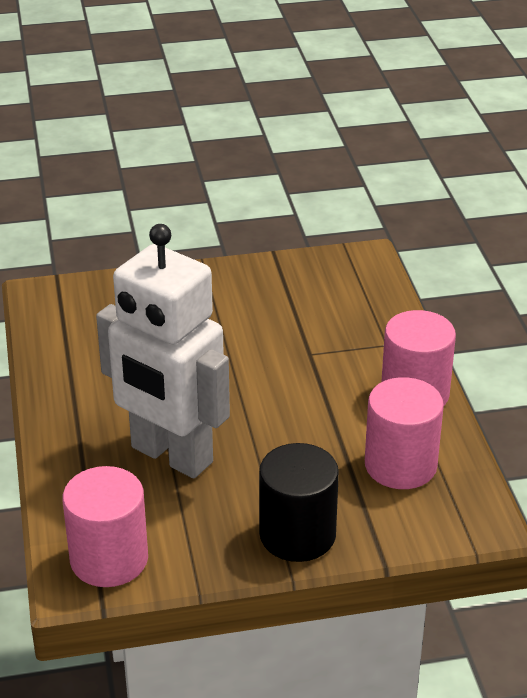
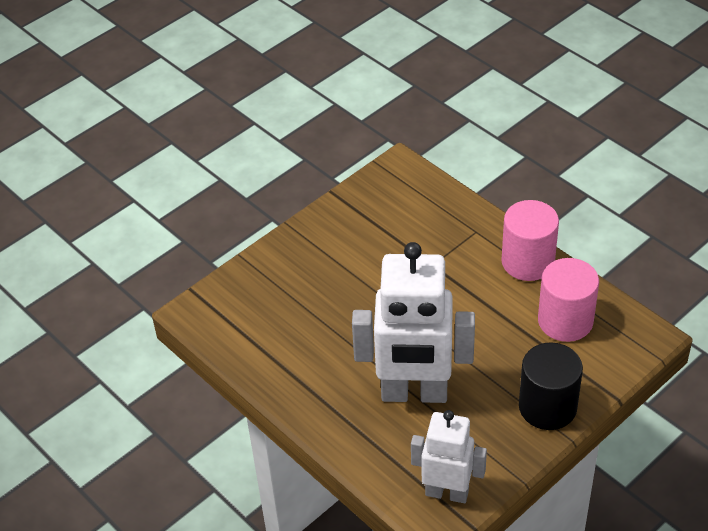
camera: 30 degrees left, 10 degrees up
(109, 559) = (447, 492): pink cylinder -> white robot

